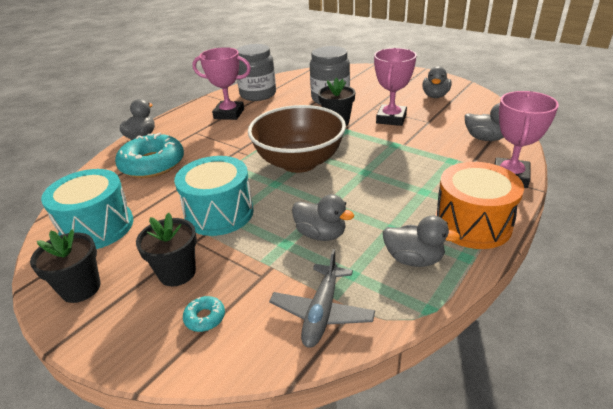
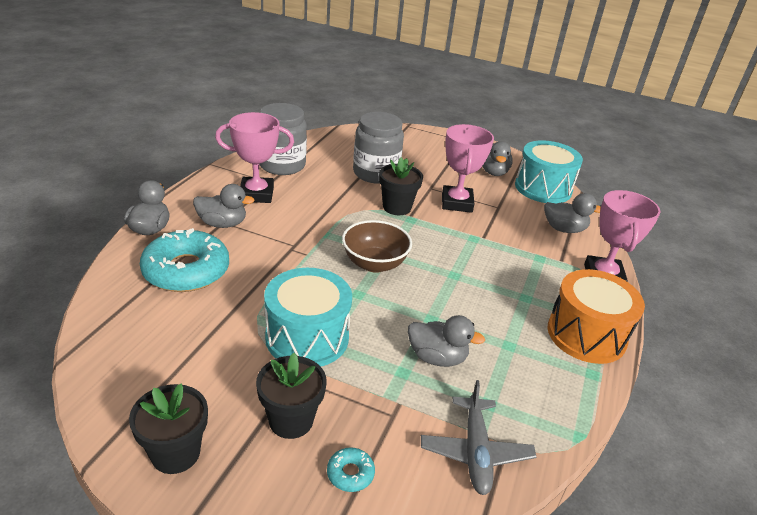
camera: 20 degrees left, 0 degrees up
(97, 227) = (155, 366): turquoise drum -> turquoise drum (543, 188)
(299, 162) = (374, 264): brown bowl -> brown bowl, size x0.62
(413, 259) = (544, 380): grey duck -> grey duck (222, 224)

